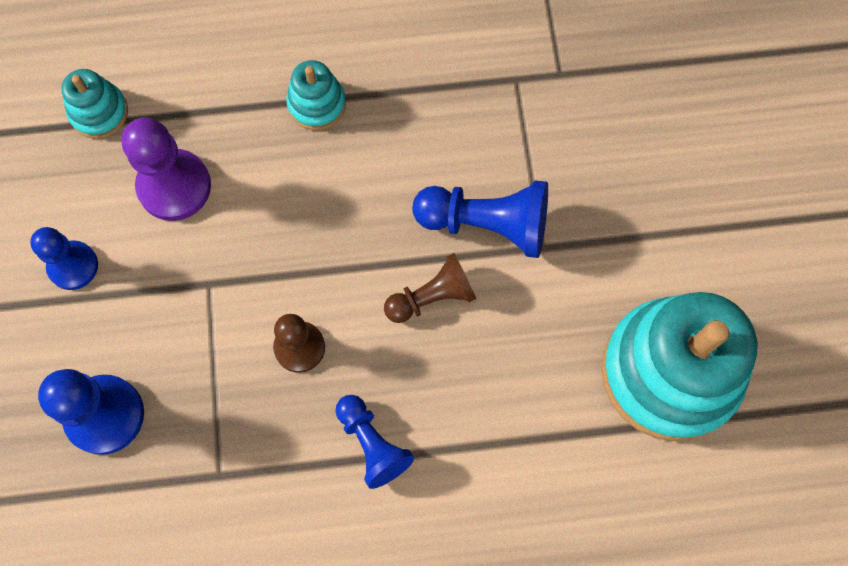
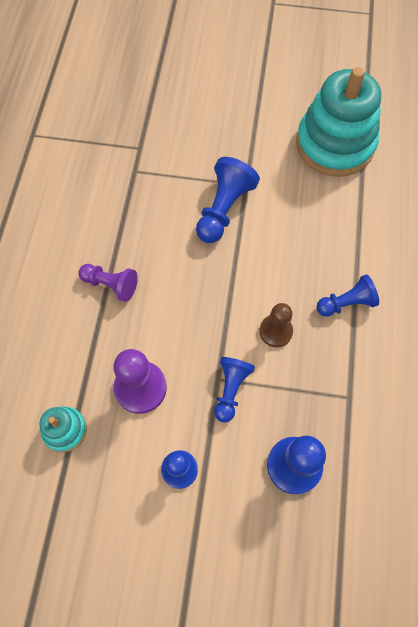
camera: 75 degrees left, 5 degrees down
(196, 305) = (231, 389): none -> blue pawn
(317, 104) = (111, 285): turquoise stacking toy -> purple pawn
(432, 297) = (262, 249): brown pawn -> none

